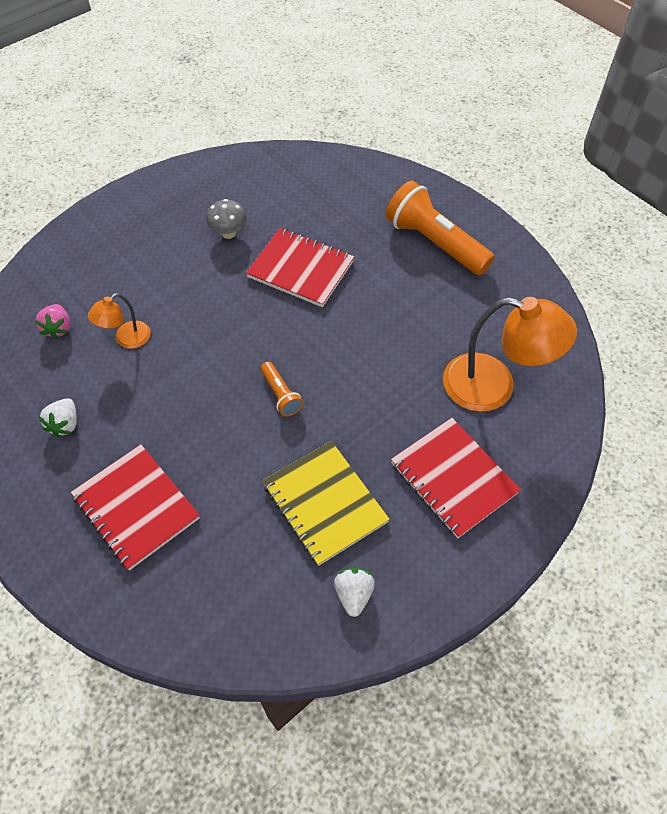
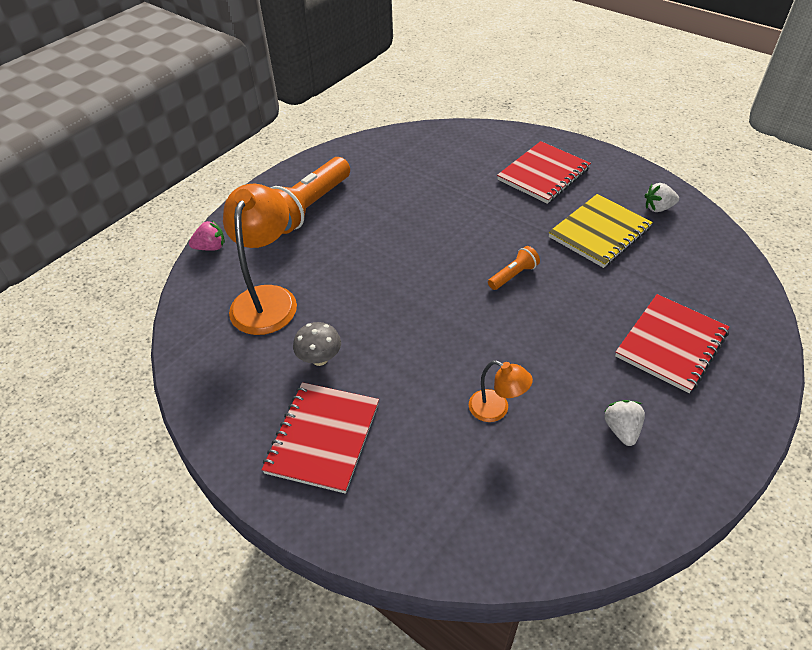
camera: 100 degrees left, 10 degrees down
(58, 328) = (505, 484): pink strawberry -> pink strawberry (211, 247)
(65, 424) = (621, 430): white strawberry -> white strawberry turned 90 degrees counterclockwise
(300, 269) = (361, 290): red notebook -> red notebook (323, 438)
(493, 387) = (455, 163): orange lamp -> orange lamp (267, 299)

